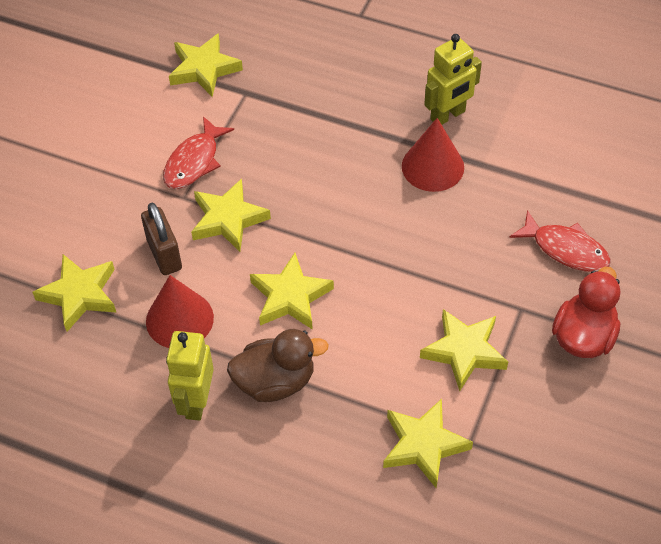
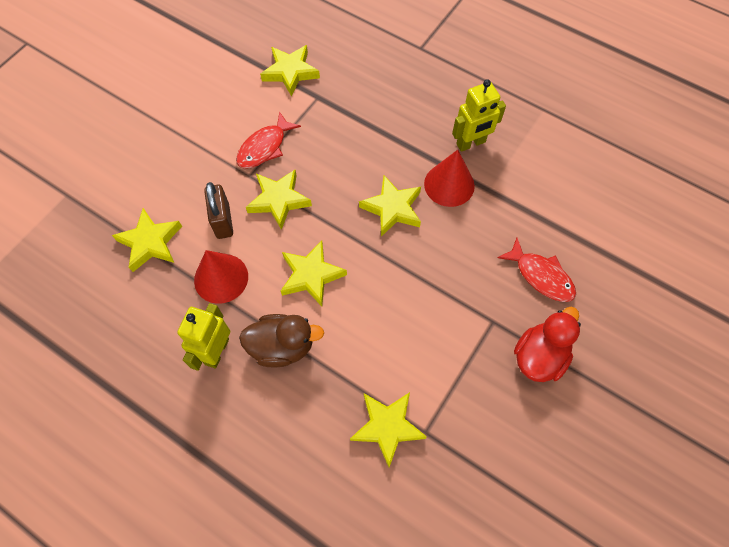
camera: 10 degrees right, 10 degrees up
(464, 351) = (439, 350): yellow star -> yellow star (392, 208)

